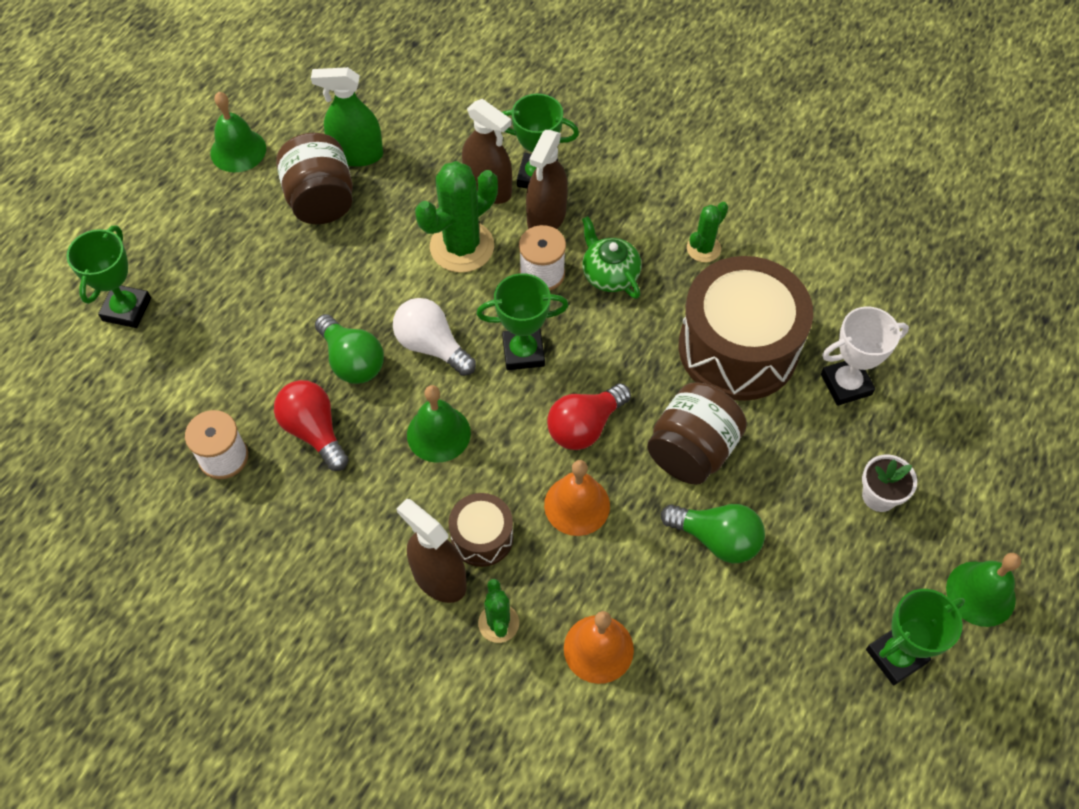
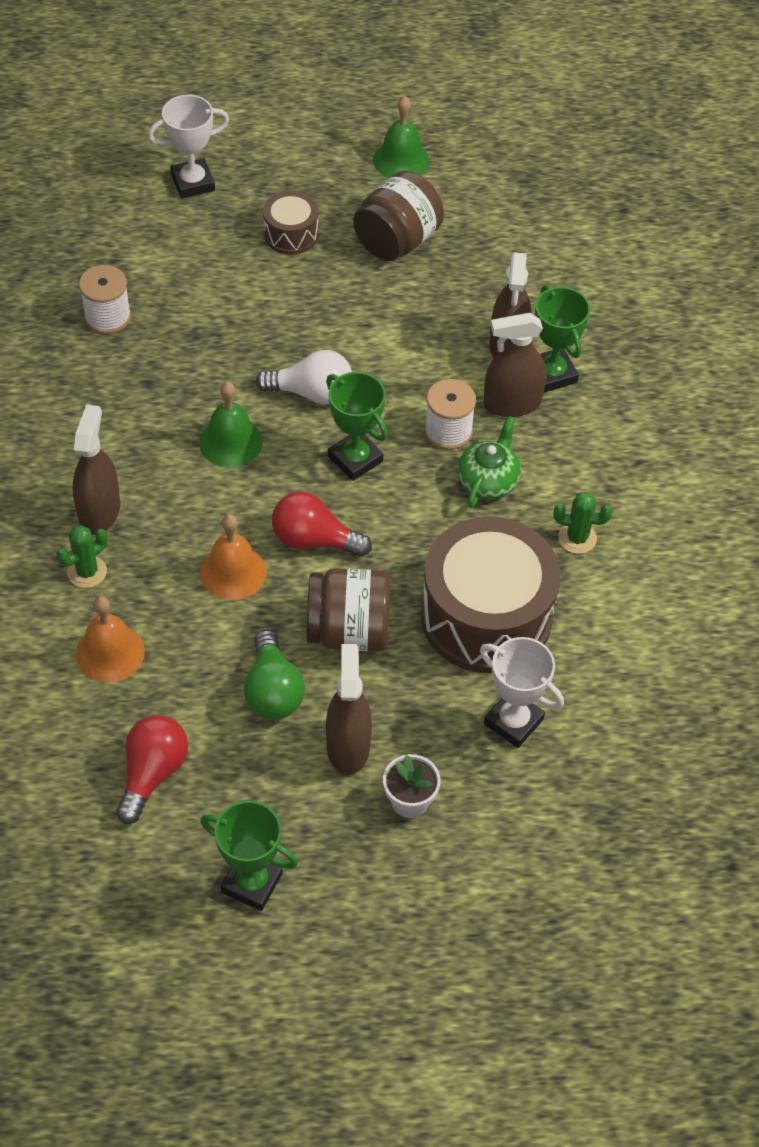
camera: 55 degrees right, 5 degrees down
(127, 309) = (193, 183): green trophy -> white trophy
(314, 431) = (172, 359): red light bulb -> red light bulb (152, 773)
(352, 361) = (256, 348): green light bulb -> none
(357, 154) = (465, 238): green spray bottle -> none
(432, 346) = (311, 393): white light bulb -> white light bulb turned 90 degrees clockwise
(462, 247) = (429, 360): green cactus -> none
(482, 537) = (156, 521): brown drum -> brown drum (291, 234)
(804, 512) = (348, 747): none -> brown spray bottle
(980, 593) = (364, 928): green bell -> none

